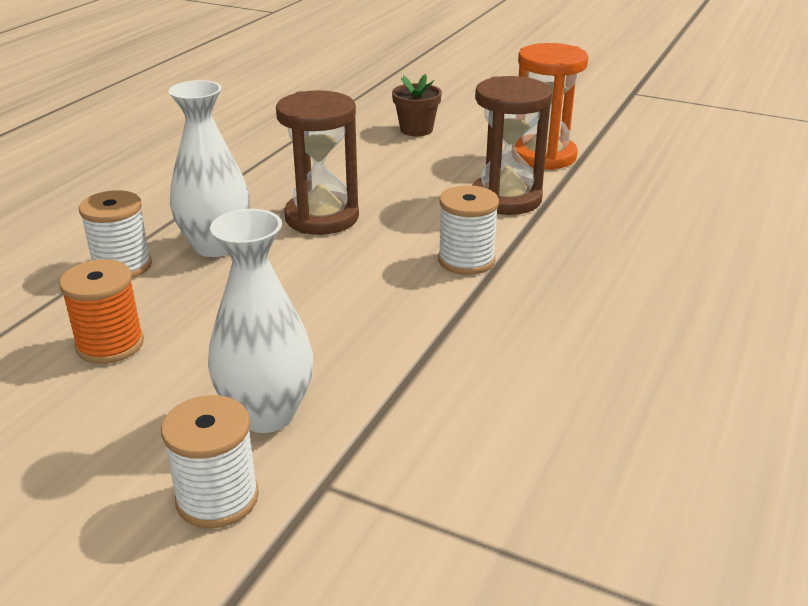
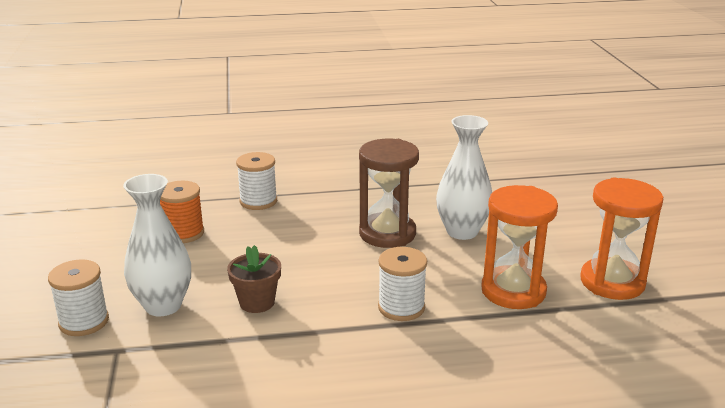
camera: 55 degrees right, 5 degrees down
(216, 246) = (310, 216): white vase -> white vase (462, 231)
(416, 130) = (565, 215): brown flower pot -> brown flower pot (257, 302)
(506, 199) = (513, 291): brown hourglass -> orange hourglass

